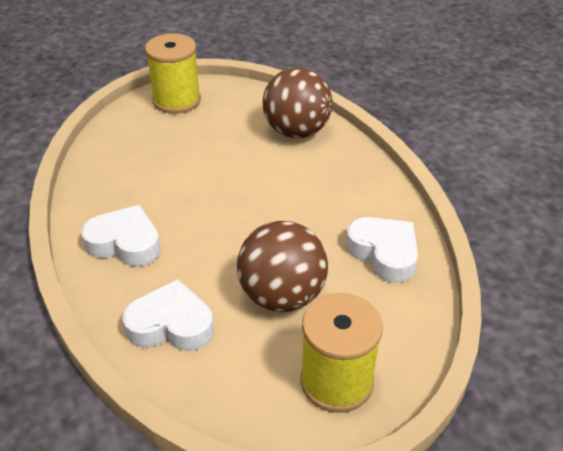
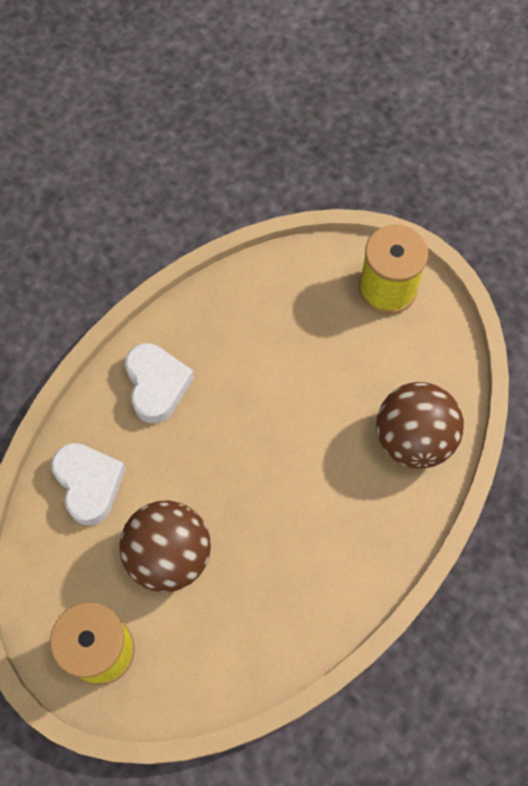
camera: 60 degrees right, 25 degrees up
(384, 253) = (275, 620): white heart -> none

